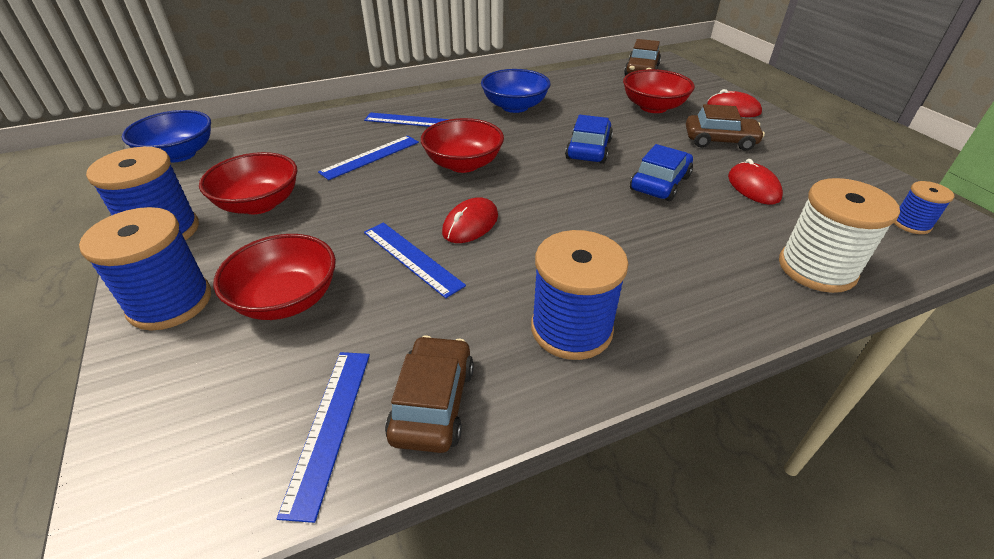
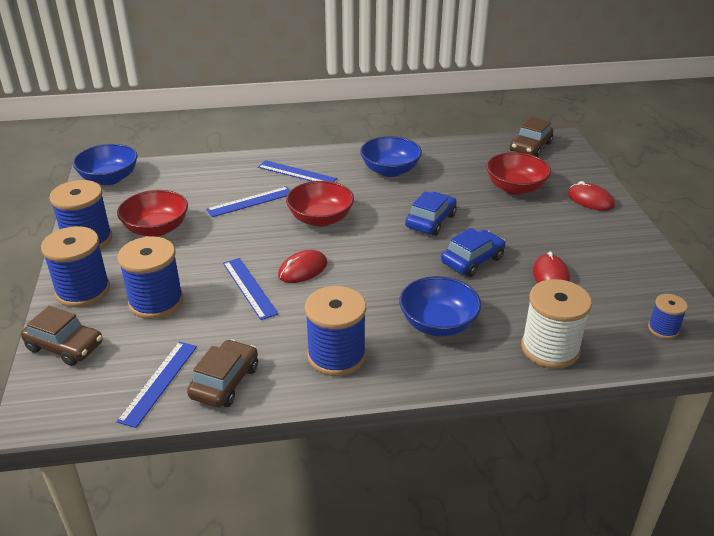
camera: 15 degrees right, 5 degrees down
(287, 299) = (156, 302): red bowl -> blue spool
(671, 262) = (438, 324): none -> blue bowl
(720, 140) = (553, 229): brown car -> brown car (65, 346)

